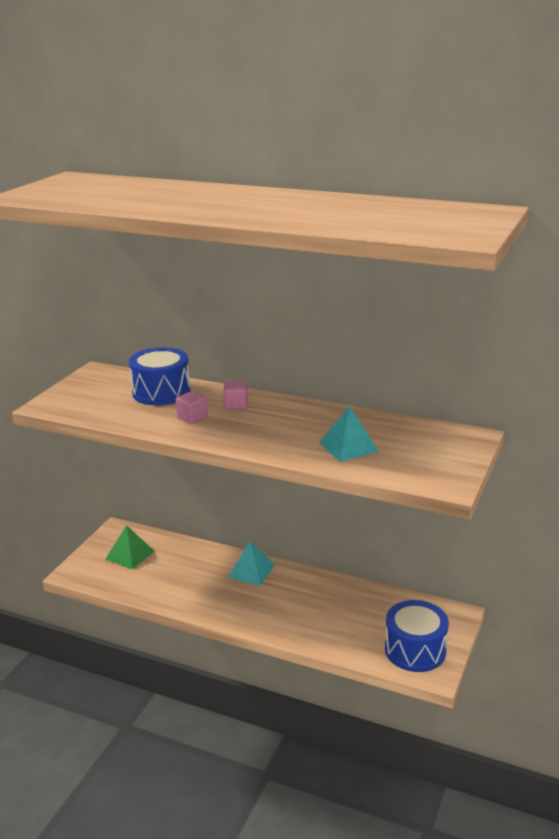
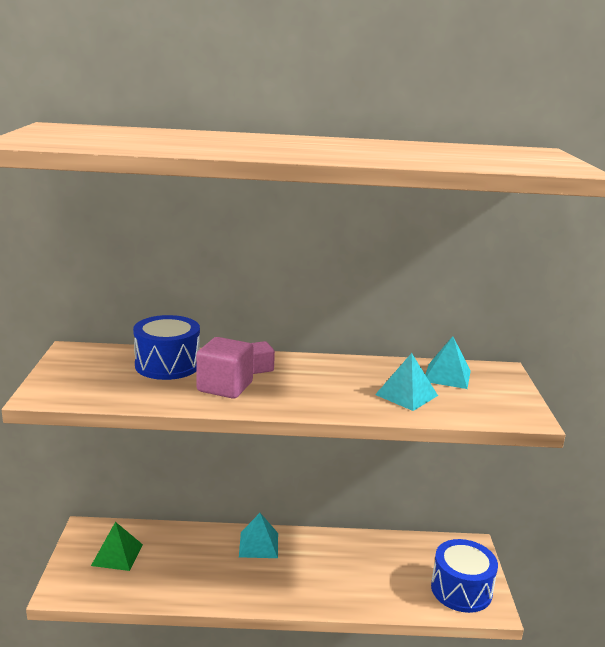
camera: 25 degrees left, 5 degrees down
(192, 417) = (225, 387): pink cube -> pink cube, size x1.73
(408, 434) = (447, 376): none -> turquoise pyramid

